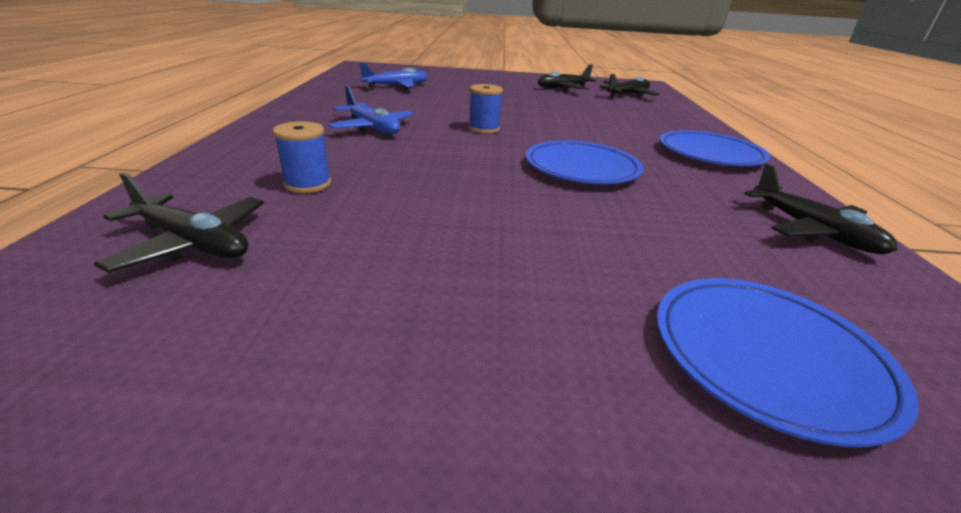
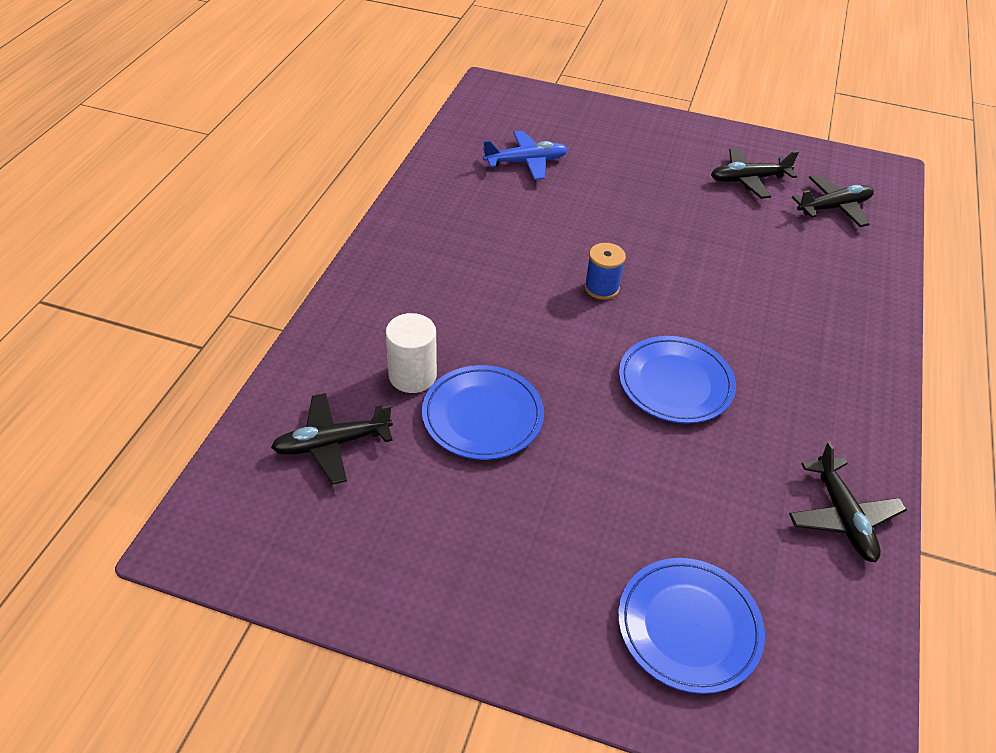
camera: 15 degrees right, 15 degrees up
(193, 243) = (332, 444): black plane -> black plane turned 120 degrees clockwise
(307, 184) = (412, 375): blue spool -> white cylinder
(372, 128) = (481, 274): blue plane -> none
(710, 154) = (841, 374): blue plate -> blue plate (482, 416)

